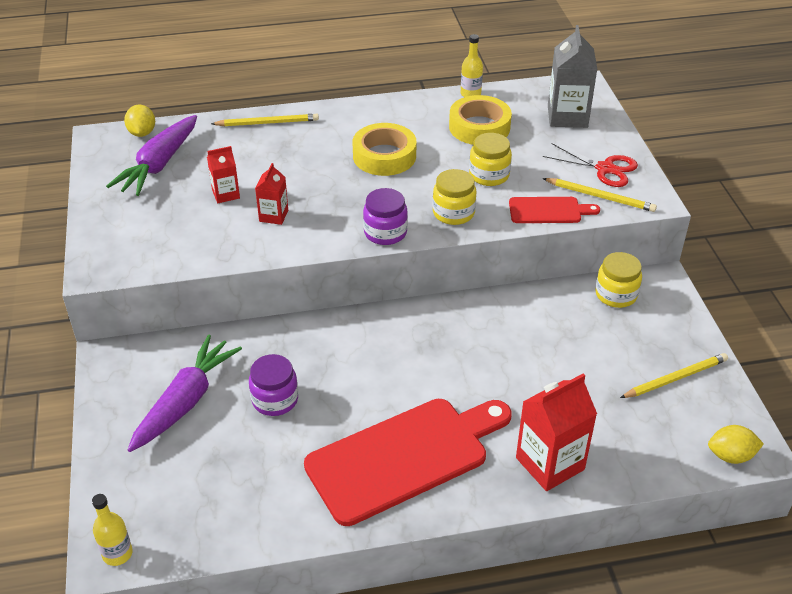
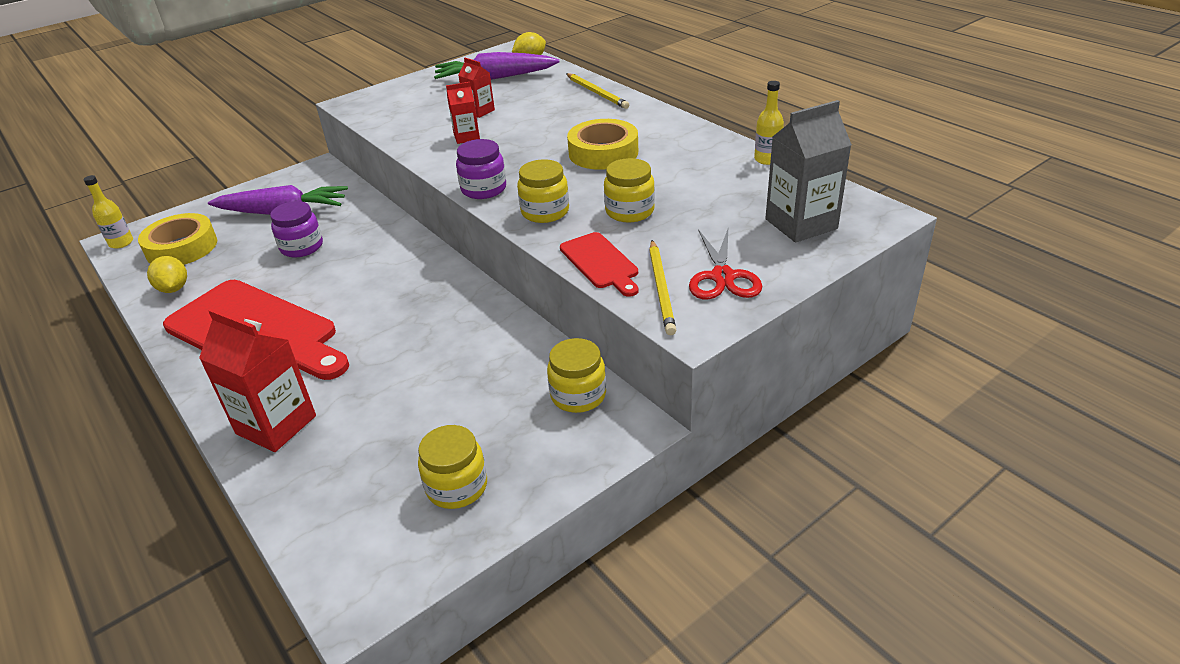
camera: 65 degrees right, 5 degrees down
(479, 127) = (711, 181): yellow tape -> yellow tape (182, 248)
(675, 378) = (457, 486): yellow pencil -> yellow jar
(730, 456) = (339, 576): yellow lemon -> yellow lemon (174, 289)

